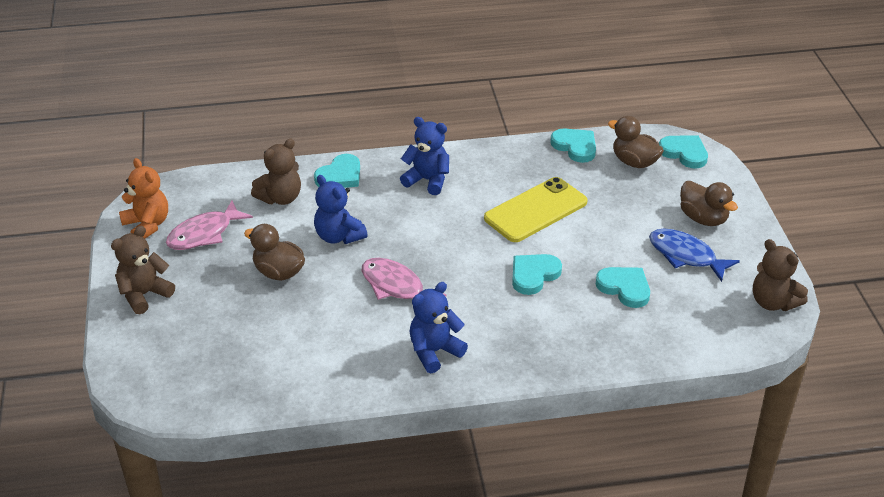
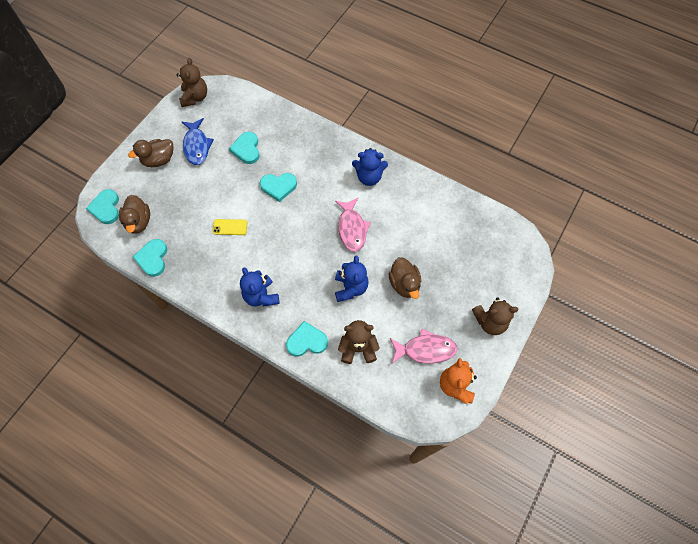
camera: 140 degrees left, 25 degrees up
(536, 210) = (230, 227): yellow phone -> yellow phone, size x0.48
(703, 218) = (159, 160): brown duck -> brown duck turned 120 degrees counterclockwise

